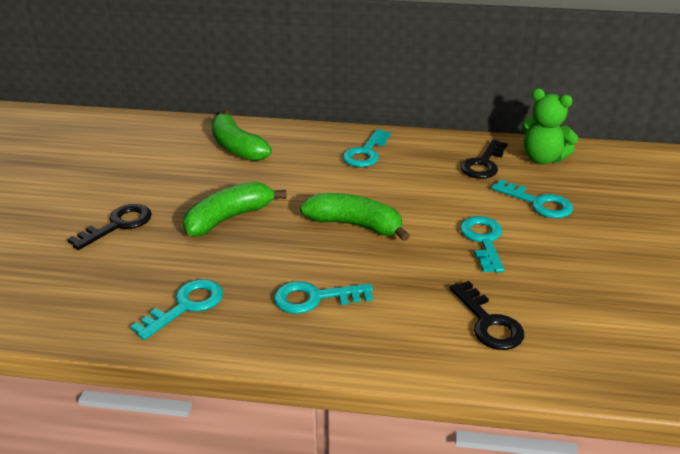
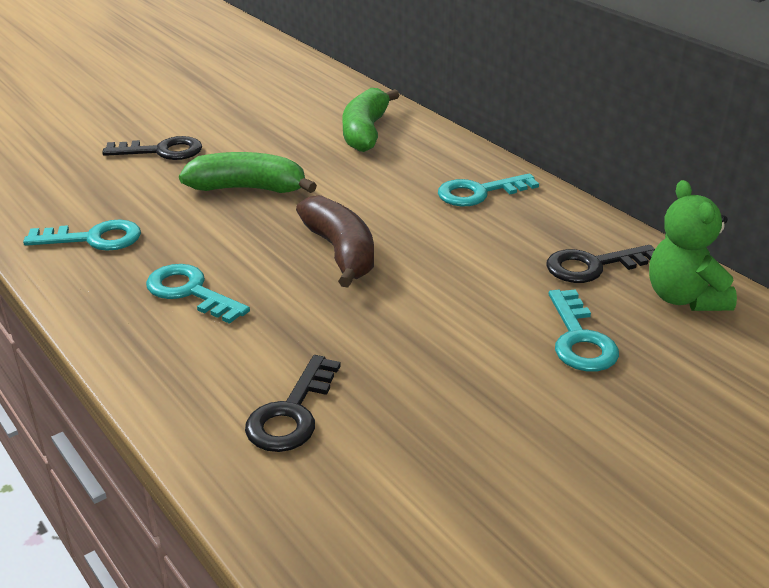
camera: 45 degrees right, 0 degrees up
(355, 225) = (341, 252): green banana -> brown banana
(483, 240) = (439, 338): turquoise key -> none

